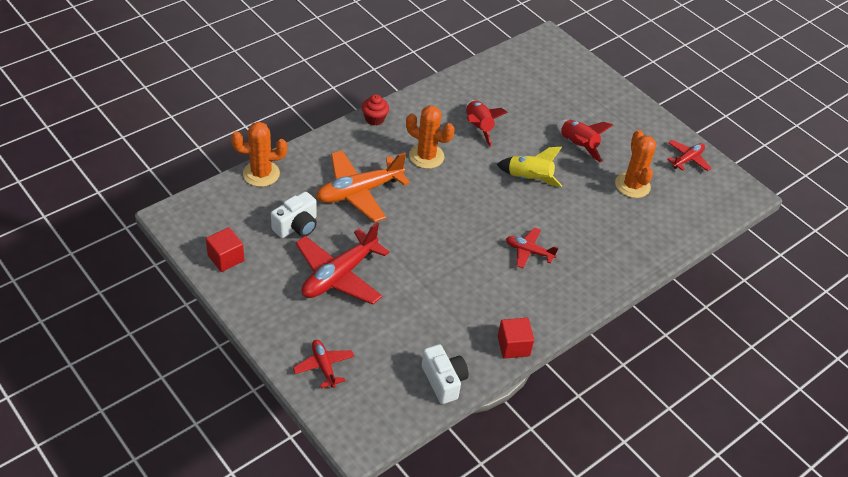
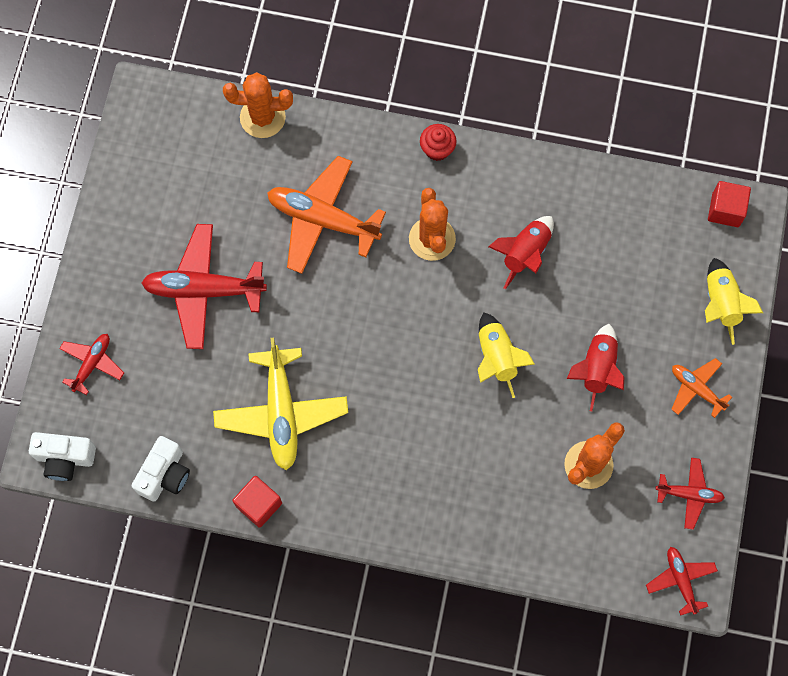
camera: 55 degrees right, 25 degrees up
(226, 258) = (135, 181): red cube -> red cube (725, 210)
(261, 174) = (262, 117): orange cactus -> orange cactus turned 45 degrees counterclockwise
(297, 226) = (228, 204): white camera -> white camera (65, 458)
(462, 293) = (281, 412): none -> yellow plane
(529, 251) = (392, 432): red plane -> red plane (680, 580)
(588, 80) = (720, 304): none -> yellow rocket
(628, 118) = (696, 389): none -> orange plane

